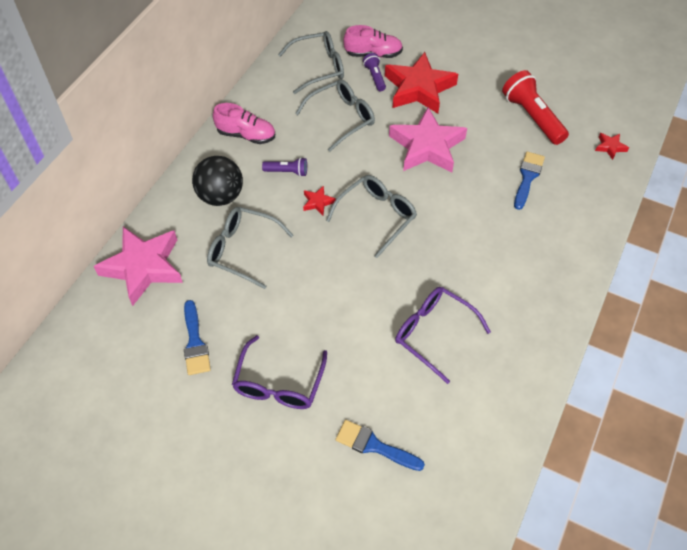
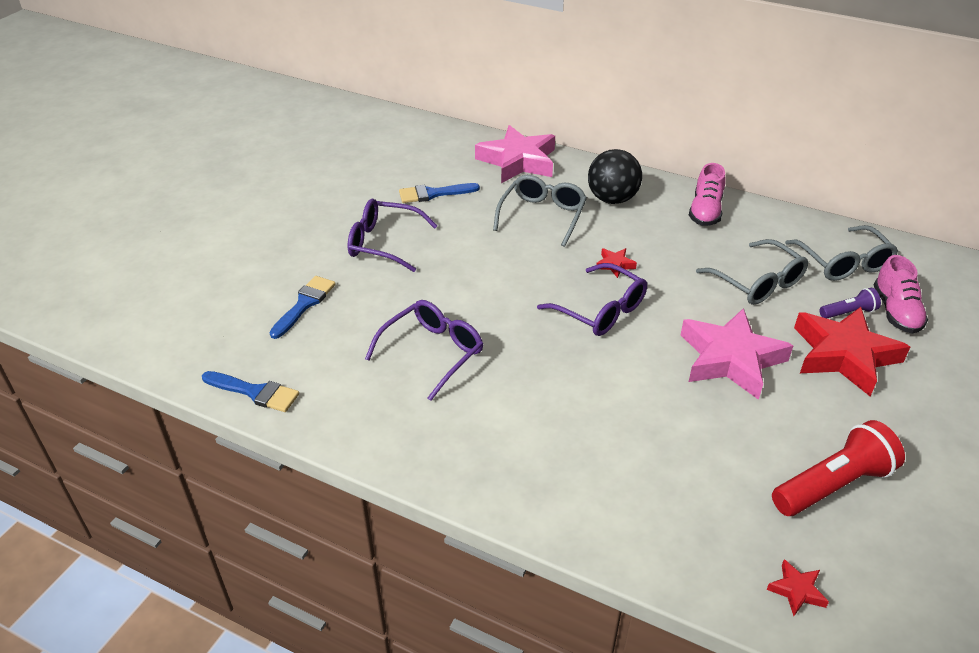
camera: 90 degrees right, 15 degrees down
(287, 172) = (656, 242): purple flashlight -> none
(377, 216) = (601, 310): grey glasses -> purple glasses
(527, 177) = (698, 466): blue brush -> blue brush (255, 392)

